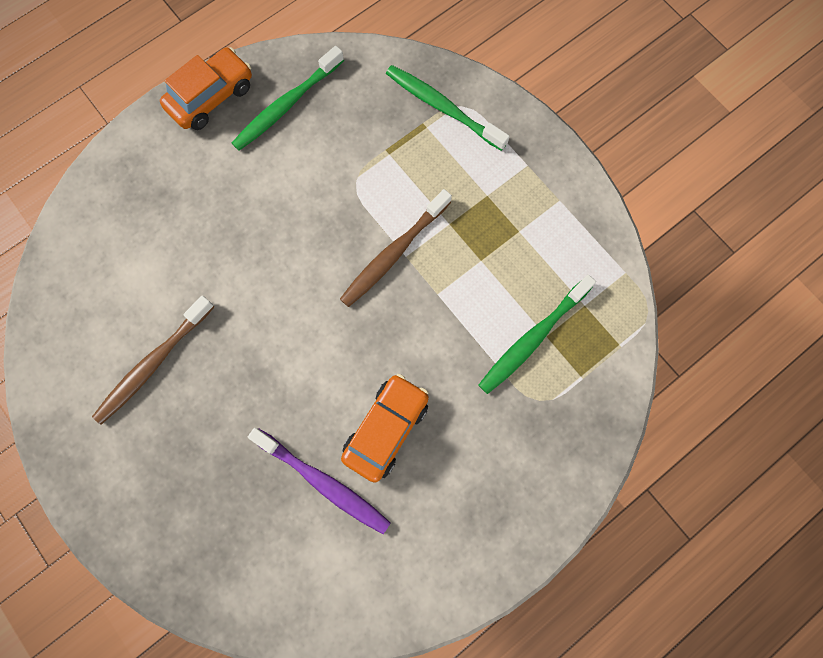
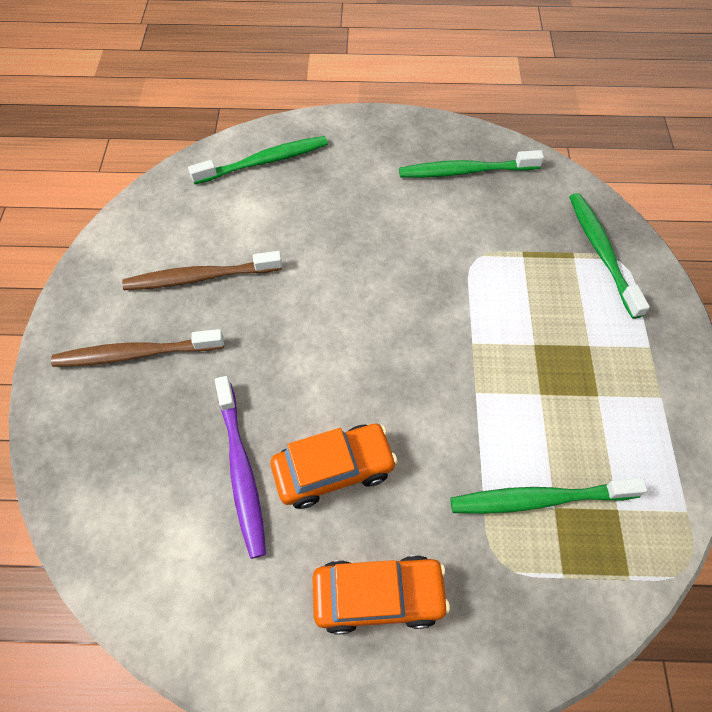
camera: 40 degrees right, 15 degrees down
(109, 218) = (264, 161): none -> green toothbrush
(211, 97) = (411, 131): orange car -> orange car (378, 596)
(393, 253) = (463, 333): brown toothbrush -> brown toothbrush (136, 354)

